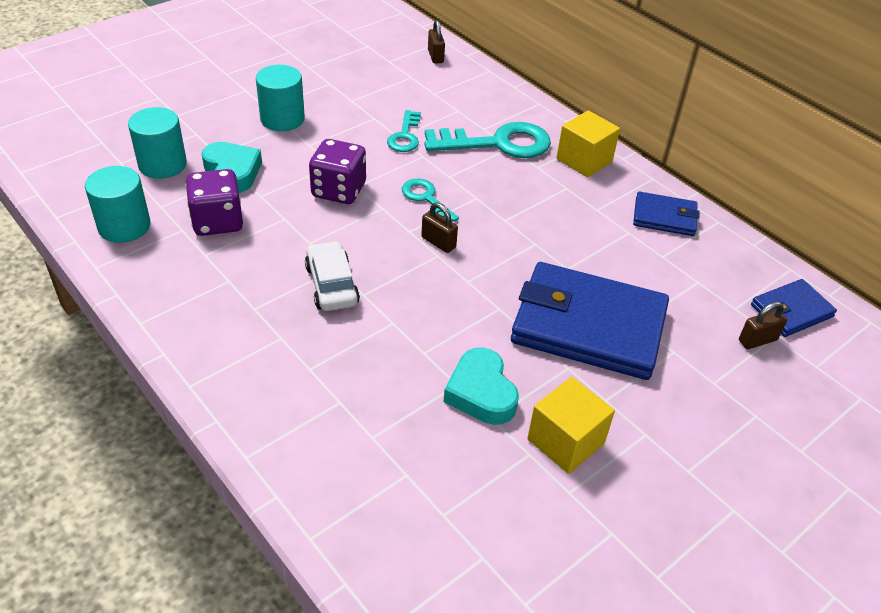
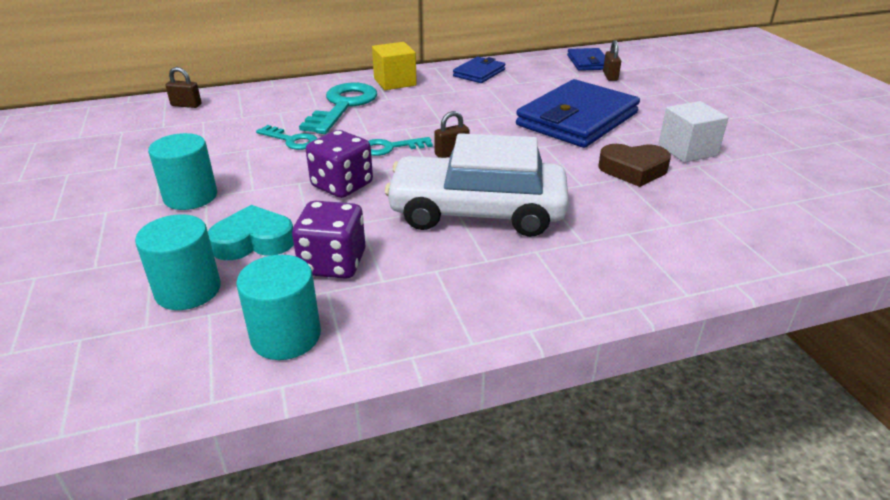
camera: 65 degrees left, 10 degrees down
(332, 285) = (477, 212): white car -> white car, size x1.98
(481, 392) = (633, 170): turquoise heart -> brown heart
(565, 441) = (687, 150): yellow cube -> white cube

